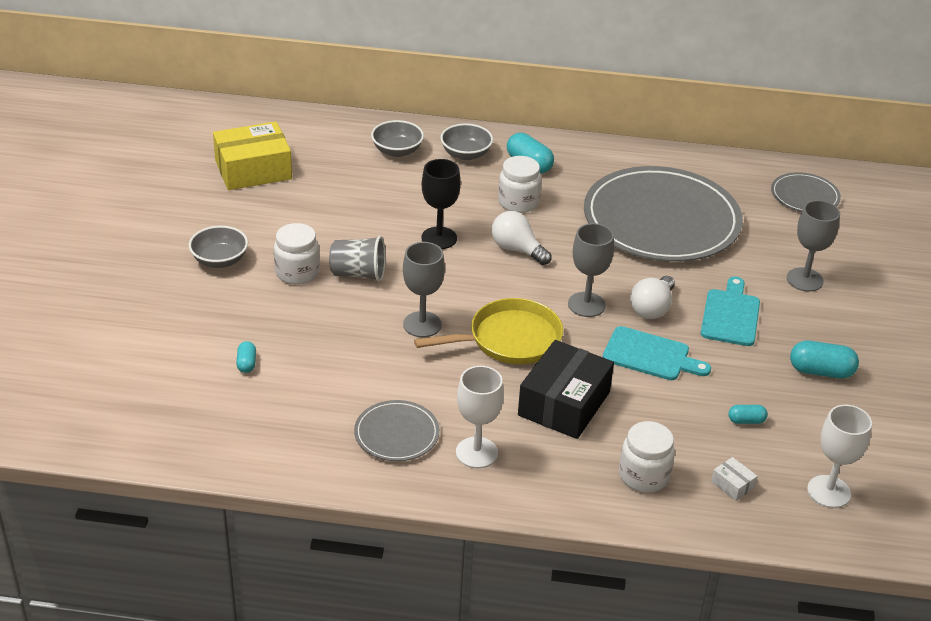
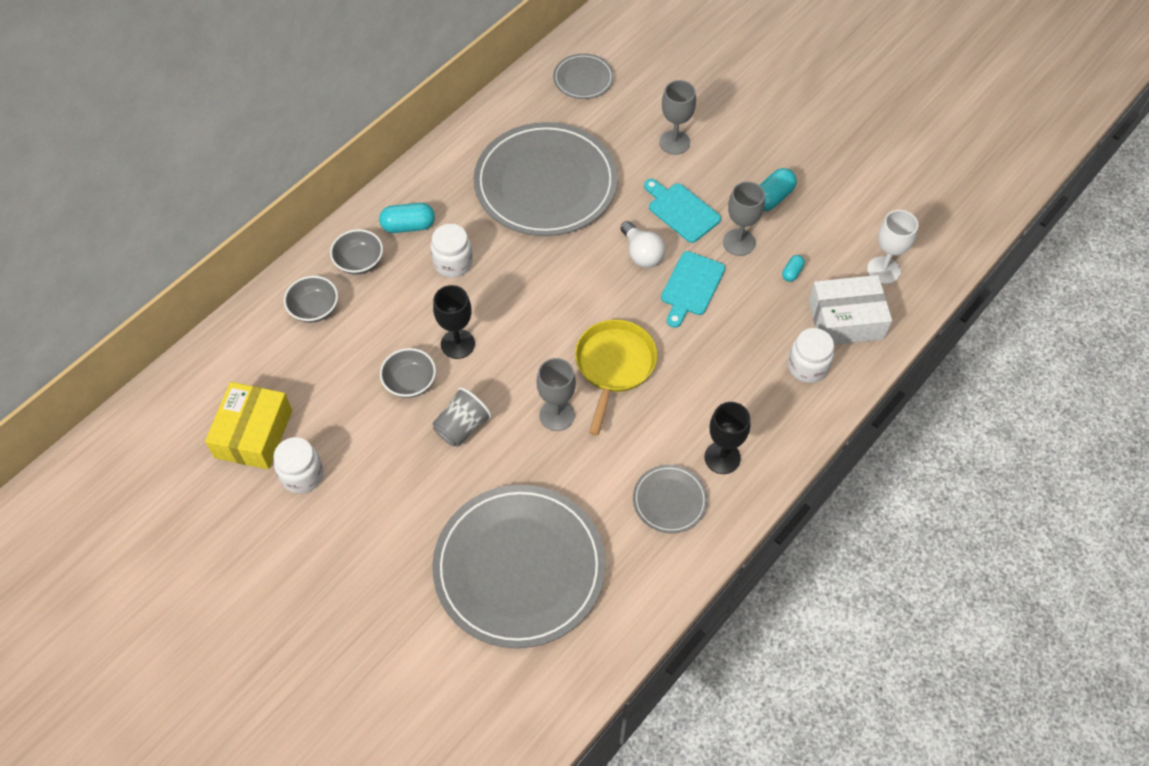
camera: 55 degrees left, 20 degrees up
(219, 260) = (367, 524): grey bowl -> grey bowl (410, 382)
(246, 363) = (519, 567): turquoise capsule -> grey plate
(297, 272) = (428, 471): white jar -> white jar (302, 475)
(476, 452) = (722, 457): white goblet -> black goblet
(517, 250) = (512, 298): white light bulb -> none
(564, 403) = (706, 371): black box -> none
(586, 304) = (609, 292): grey goblet -> grey goblet (739, 242)
(650, 355) = (691, 287): turquoise cutting board -> turquoise cutting board turned 150 degrees clockwise
(732, 484) = (846, 320): white box -> white box, size x2.47

